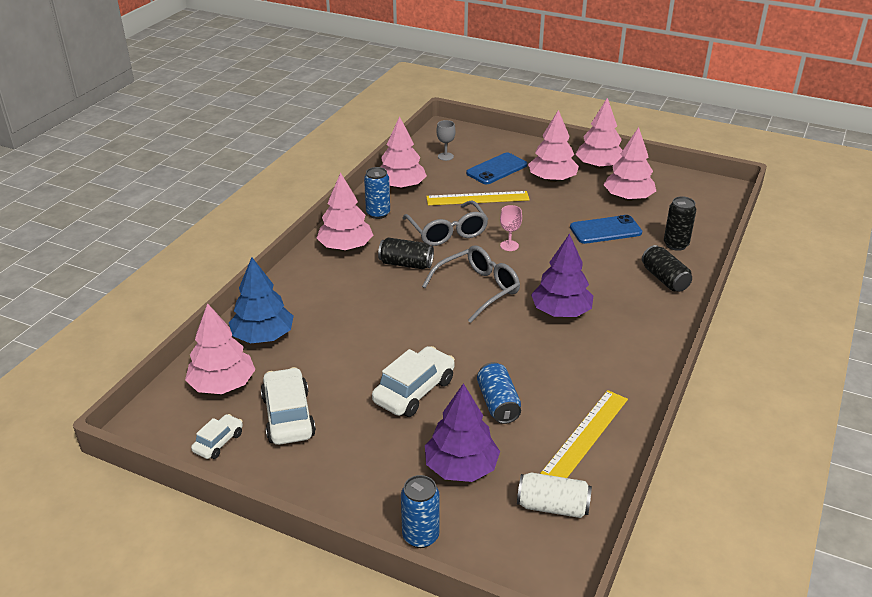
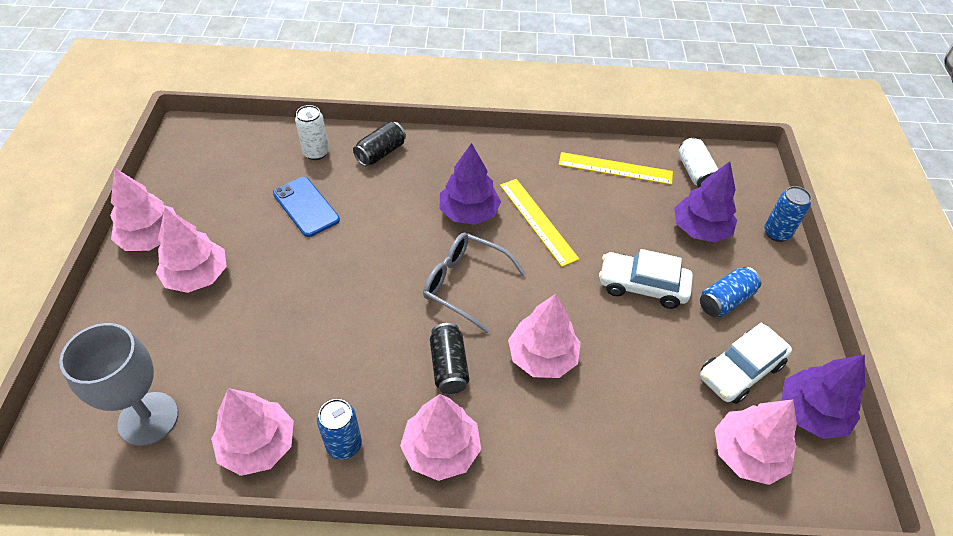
camera: 115 degrees left, 15 degrees up
(218, 442) = (811, 412): white car -> purple tree
(263, 336) = (655, 455): blue tree -> none
(445, 156) = (148, 418): grey goblet -> grey goblet, size x2.23
(447, 232) = (362, 347): grey glasses -> none
(477, 198) = (268, 340): yellow ruler -> yellow ruler (537, 221)
(496, 169) = (179, 342): blue phone -> none
(498, 403) = (617, 226): blue can -> blue can (725, 300)
(509, 246) = (369, 279): pink goblet -> none
(628, 198) = (228, 200): pink tree -> pink tree (542, 357)
(675, 245) = (316, 153): black can -> white can

